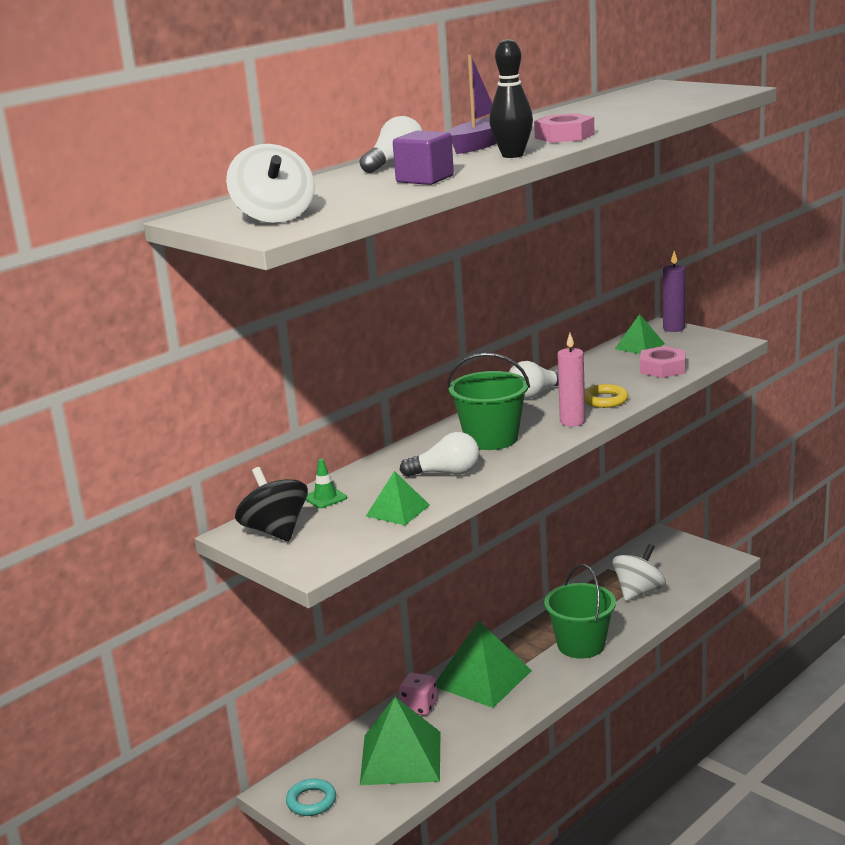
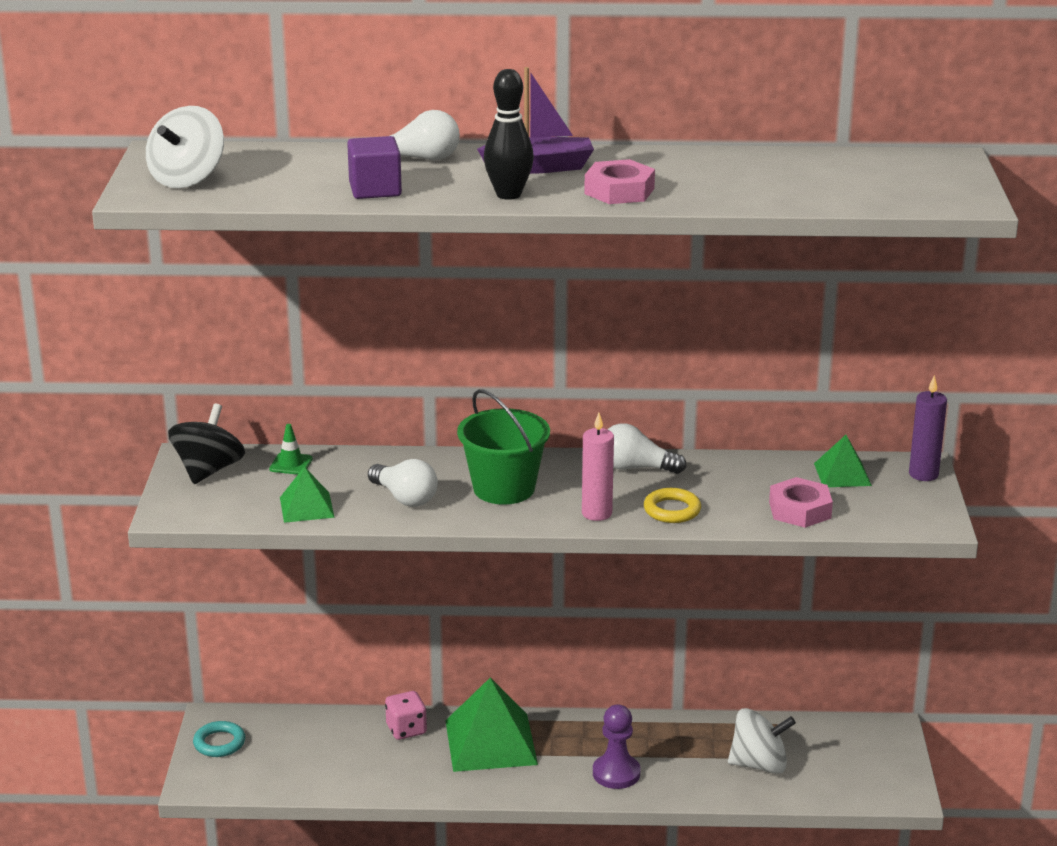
camera: 45 degrees right, 5 degrees up
(401, 758) = (325, 758): green pyramid -> none
(581, 645) = (616, 773): green bucket -> purple pawn

